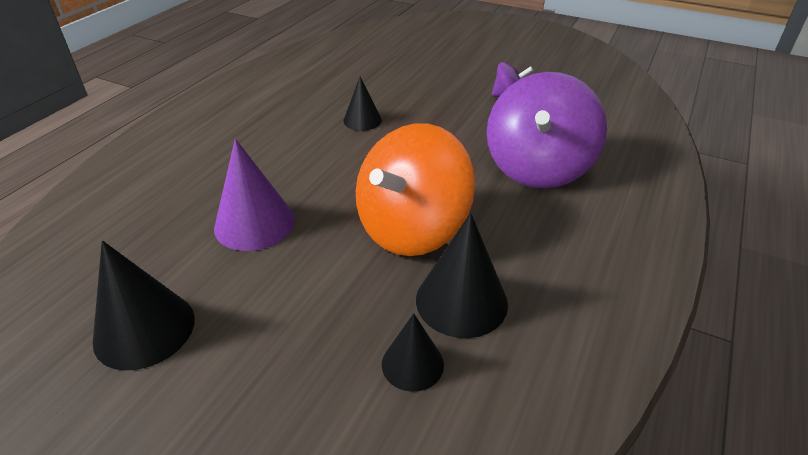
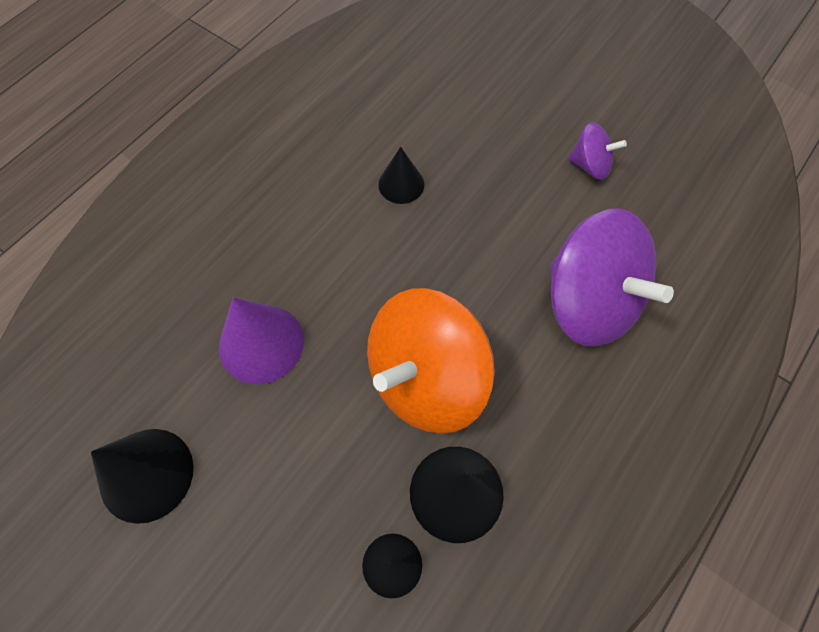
camera: 10 degrees right, 25 degrees up
(537, 167) = (590, 302): purple spinning top -> purple spinning top turned 75 degrees counterclockwise

